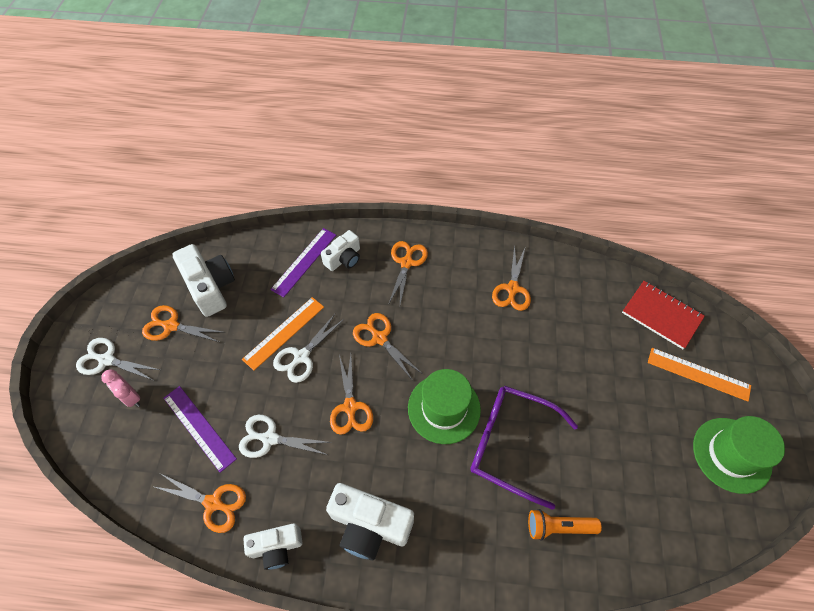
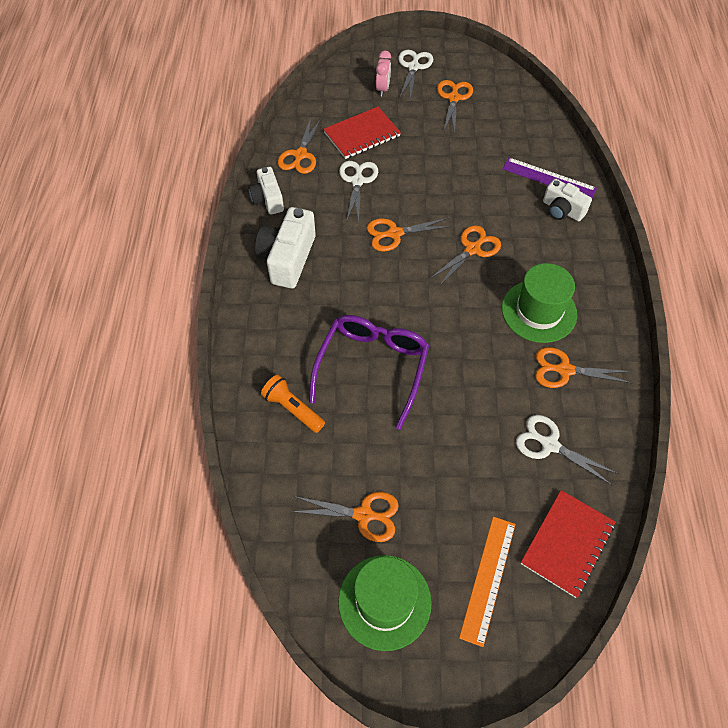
camera: 85 degrees right, 0 degrees up
(131, 397) = (383, 89): pink clock -> pink clock turned 150 degrees clockwise
(199, 427) = (362, 134): purple ruler -> red notebook
(210, 287) = (500, 115): white camera -> none
(284, 332) = (463, 175): orange ruler -> none
(301, 357) = (440, 191): white scissors -> white scissors (549, 444)
(406, 262) = (572, 265): orange scissors -> orange scissors (364, 515)
(444, 408) = (403, 308): green hat -> green hat (539, 311)
(558, 526) = (293, 408): orange flashlight -> orange flashlight turned 45 degrees counterclockwise

